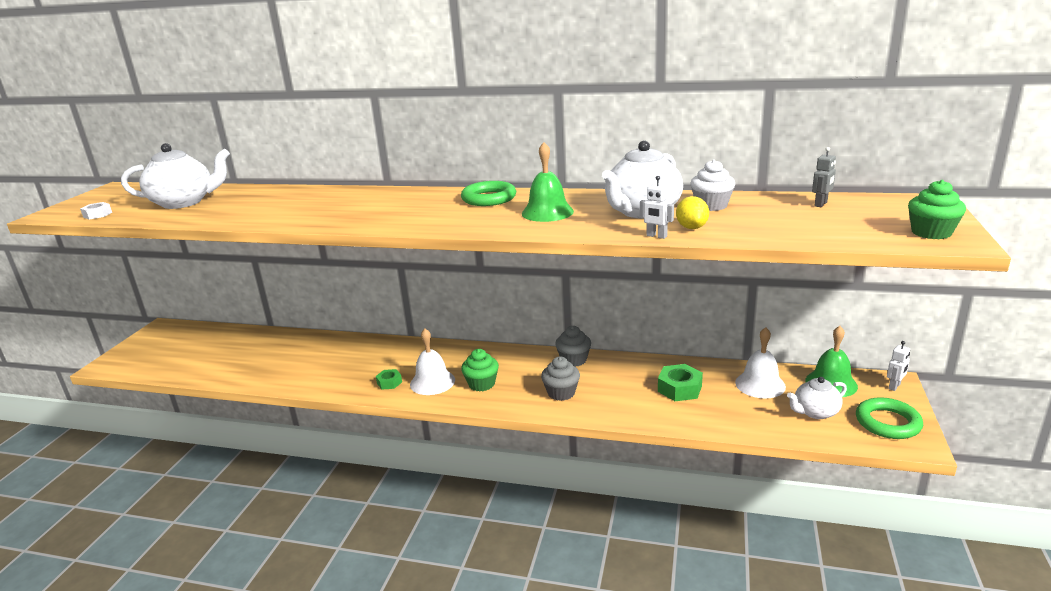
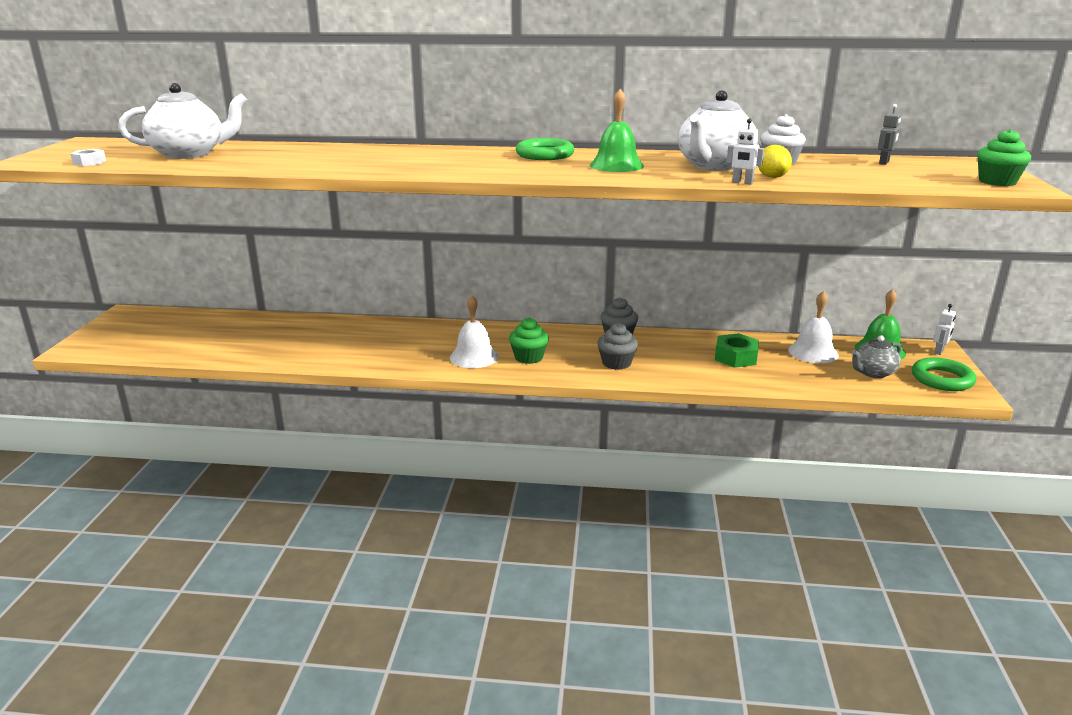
camera: 10 degrees left, 0 degrees up
(389, 383) = (426, 358): green nut -> none
(815, 412) = (872, 373): white teapot -> grey teapot

